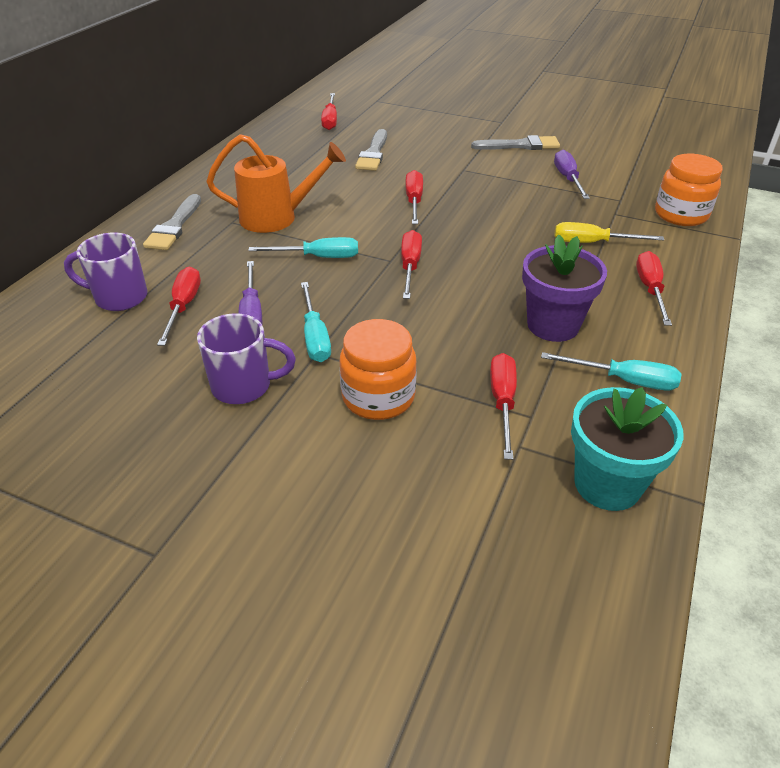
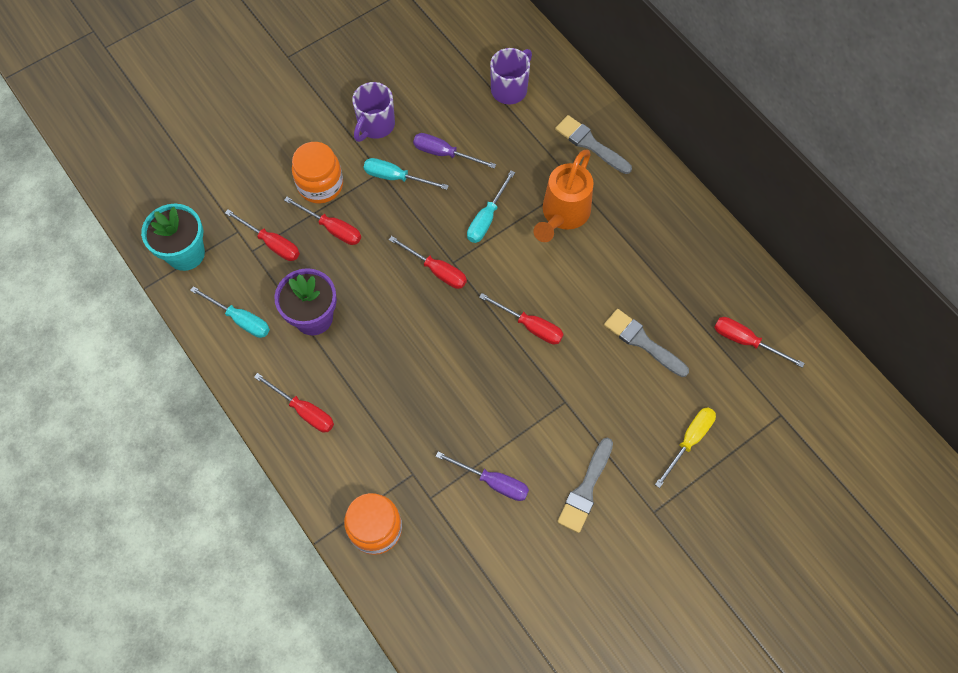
camera: 120 degrees right, 25 degrees up
(184, 307) = (476, 120): red screwdriver -> red screwdriver (332, 228)
(592, 243) = (383, 419): yellow screwdriver -> yellow screwdriver (689, 441)
(624, 380) = (240, 319): turquoise screwdriver -> turquoise screwdriver turned 105 degrees counterclockwise

